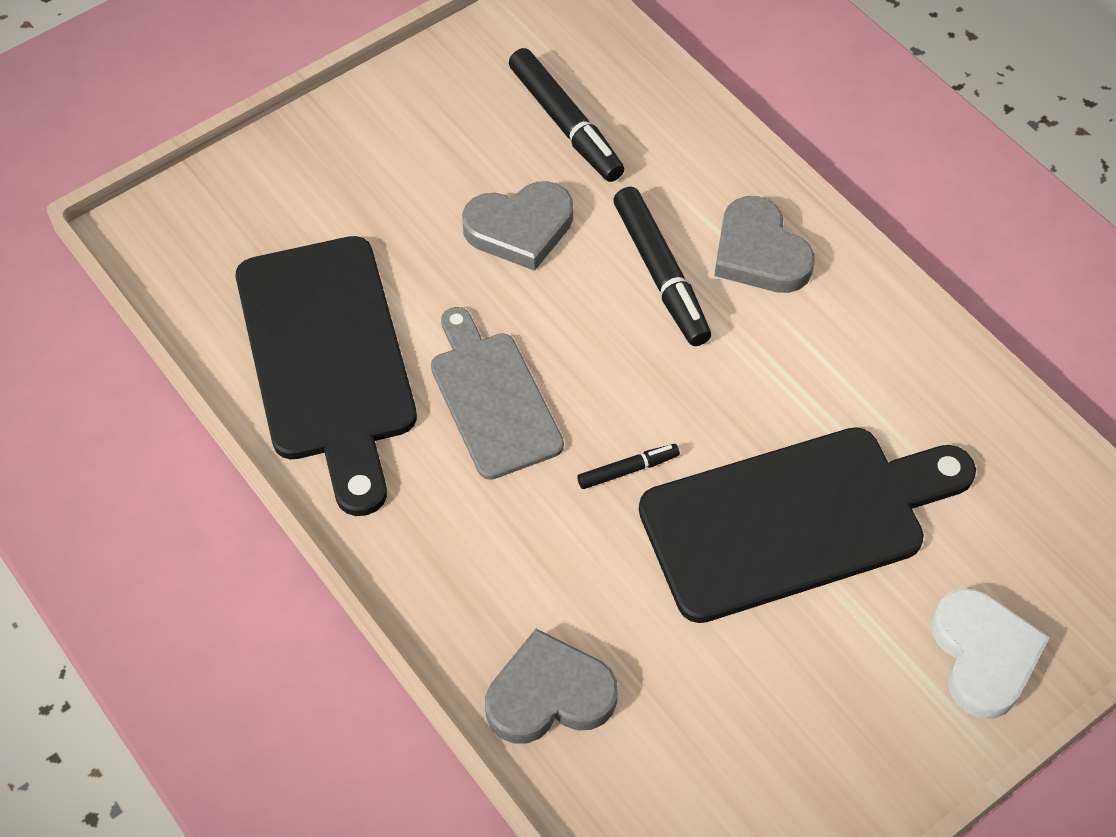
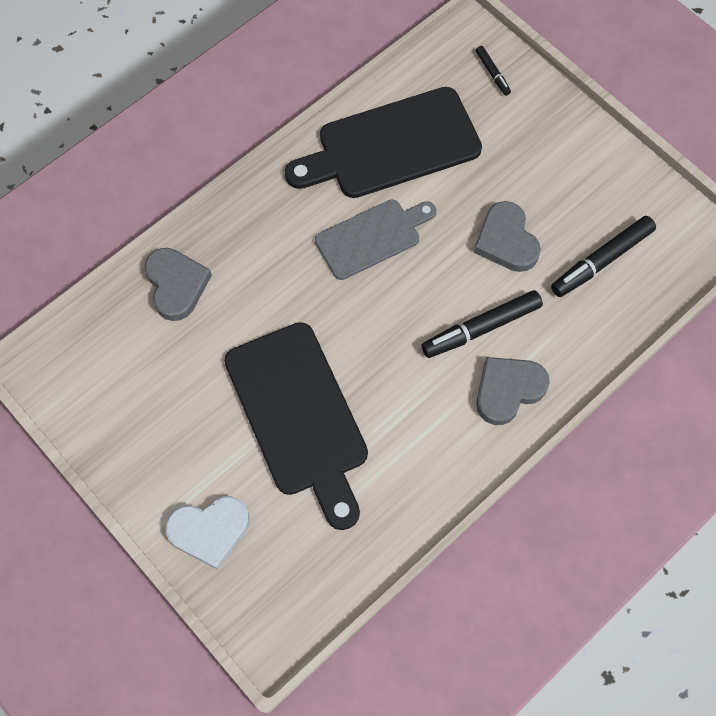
camera: 85 degrees right, 10 degrees up
(628, 470) = (327, 317): black marker -> black marker (492, 73)

